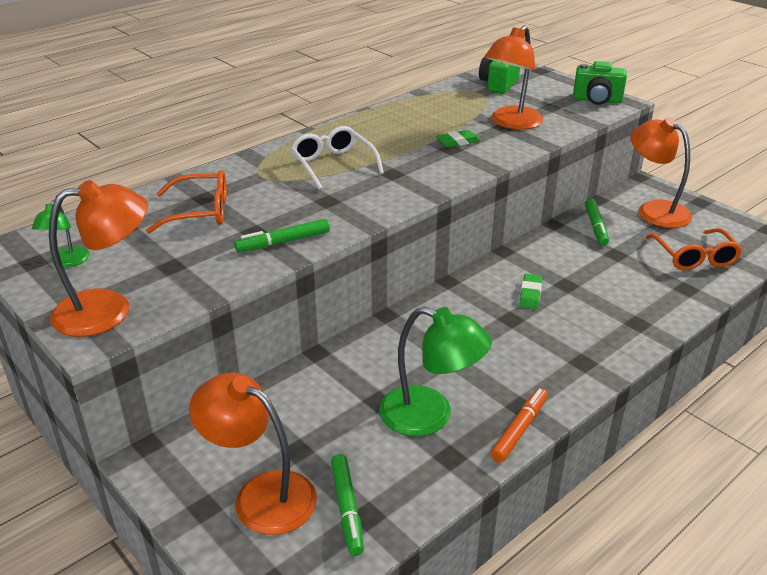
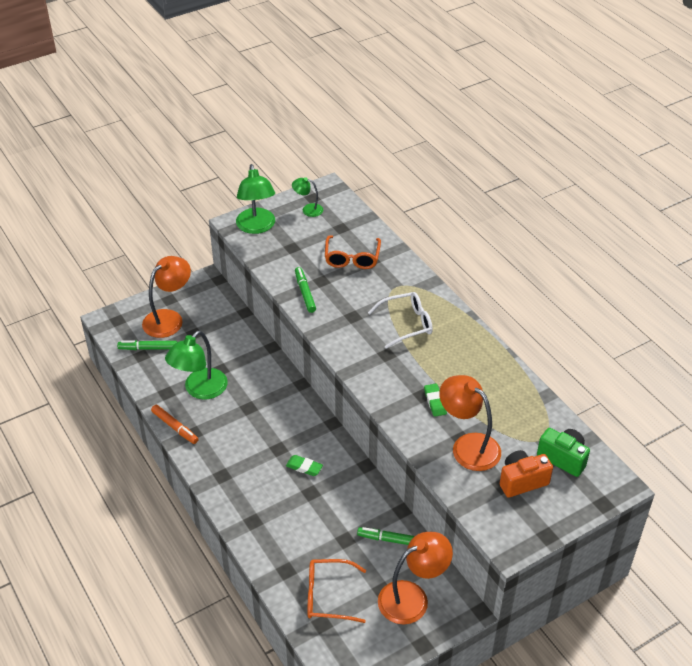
camera: 100 degrees right, 10 degrees up
(108, 310) = (256, 227): orange lamp -> green lamp
(539, 99) = (522, 481): none -> orange camera
(597, 100) = (516, 528): green camera -> none

